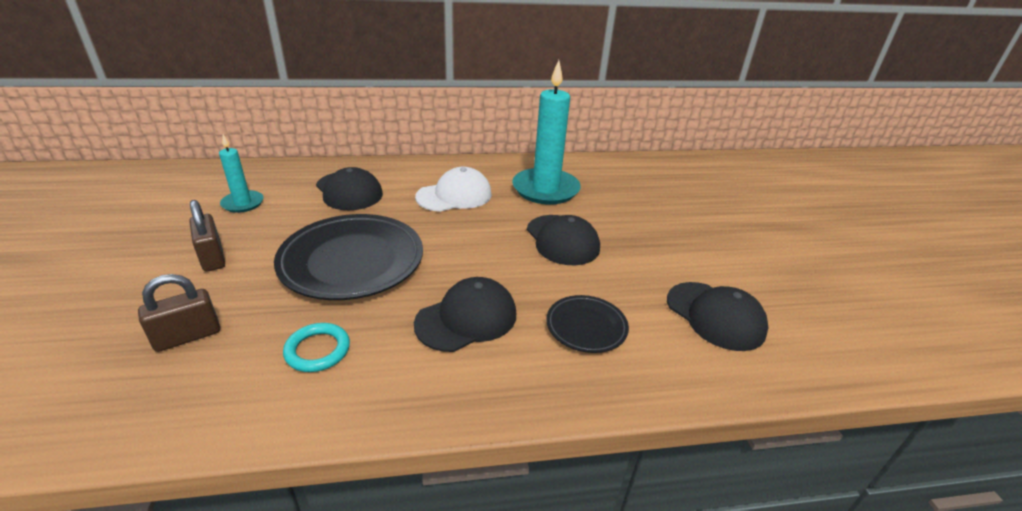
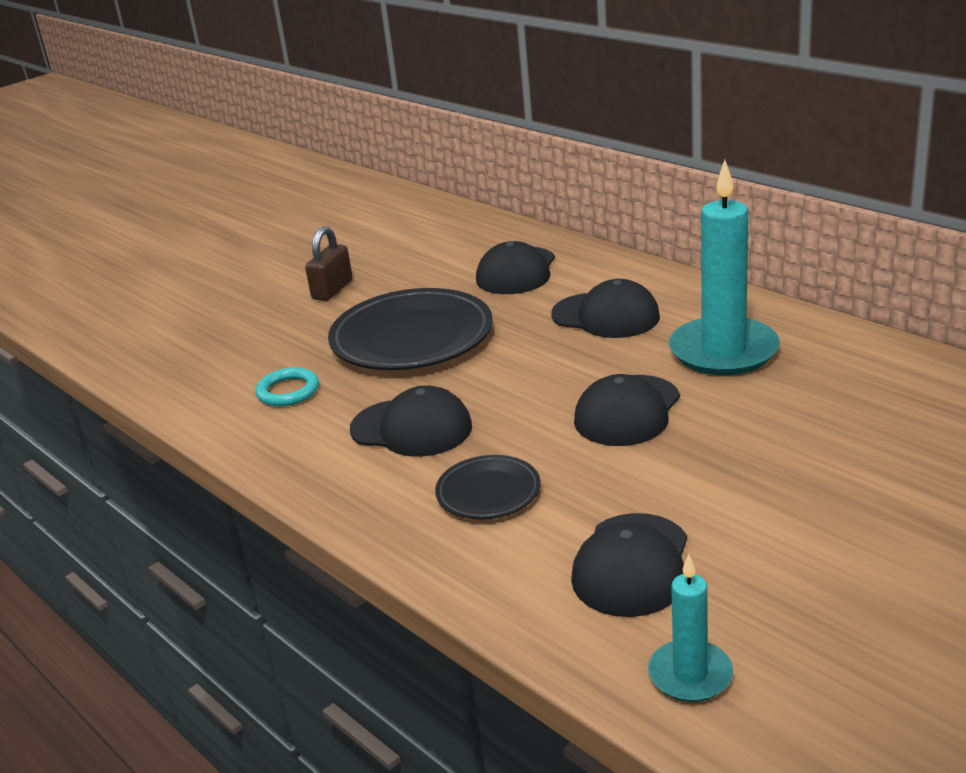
camera: 60 degrees right, 5 degrees down
(187, 336) = (242, 341): brown padlock -> none
(243, 203) = (417, 250): turquoise candle -> turquoise candle (690, 675)
(454, 195) = (606, 316): white cap -> black cap

